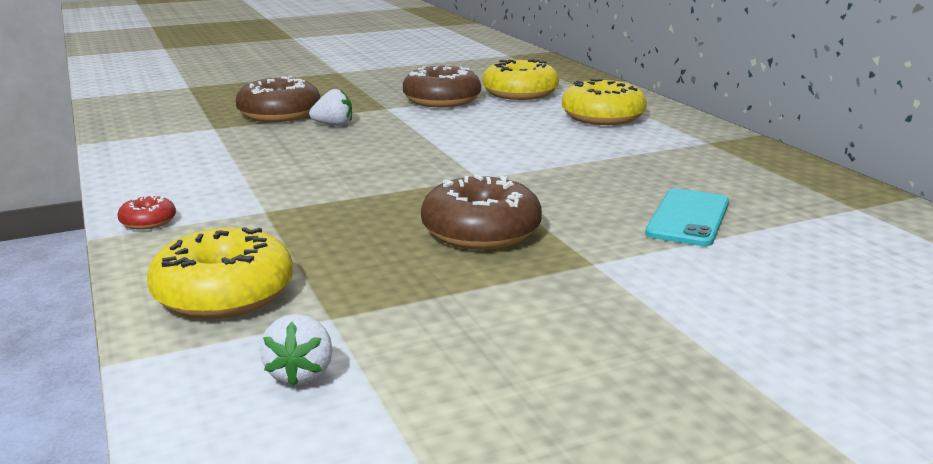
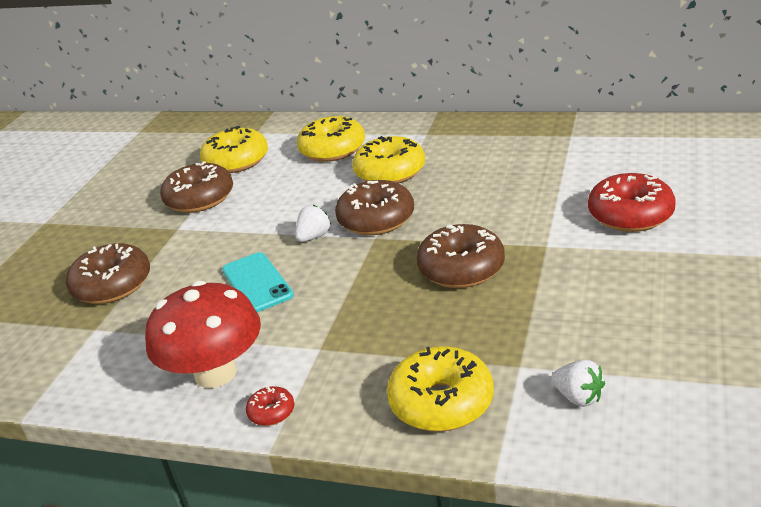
camera: 45 degrees left, 10 degrees up
(189, 184) = (215, 373): none -> red mushroom
(333, 125) = (180, 265): white strawberry -> white strawberry (314, 237)
(512, 169) = (376, 219): none -> brown donut
(606, 149) = (390, 172): none -> yellow donut
(688, 218) = (524, 190): turquoise phone -> turquoise phone (257, 283)
(747, 295) = (630, 215): none -> red donut

